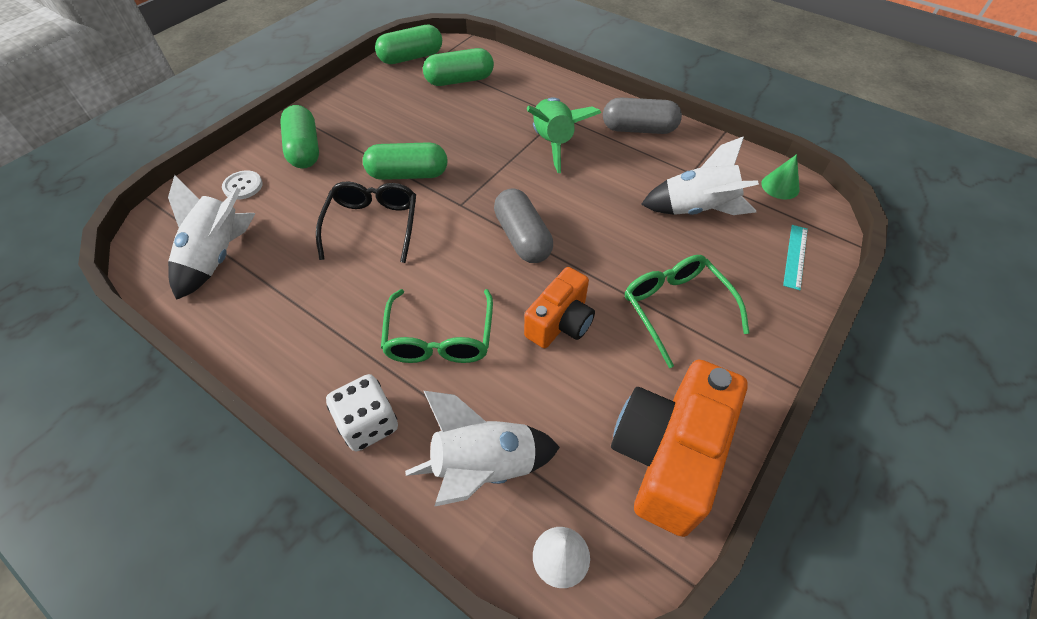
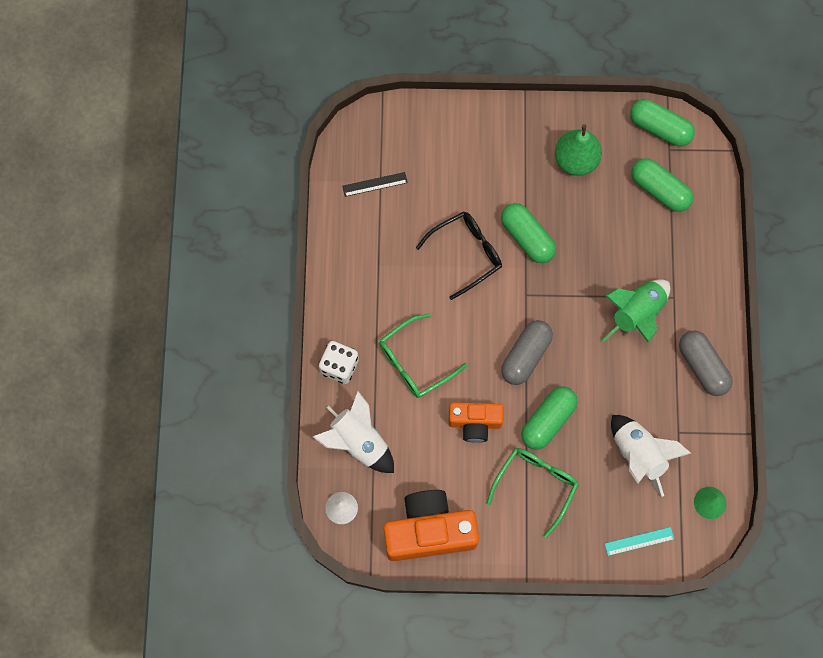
camera: 55 degrees right, 20 degrees up
(217, 256) = (375, 184): white rocket -> black ruler
(243, 186) = (436, 141): white button -> none
(304, 149) = (497, 147): green capsule -> green capsule (548, 421)
(378, 111) = (576, 160): none -> green pear

